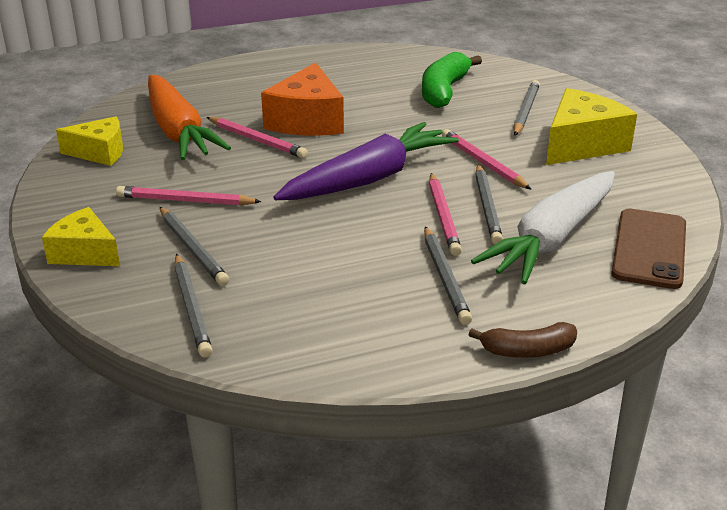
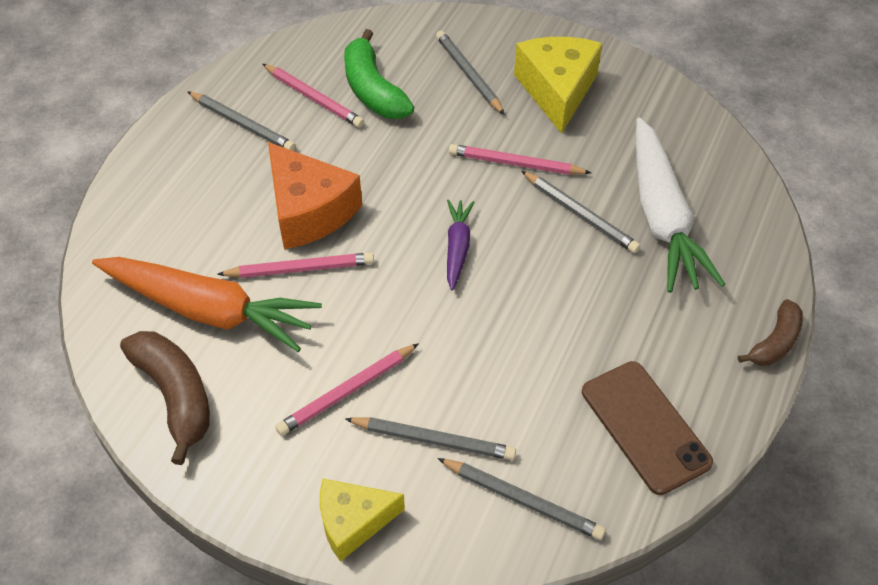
camera: 45 degrees left, 20 degrees up
(100, 152) = (175, 395): yellow cheese -> brown banana
(369, 179) = (457, 247): purple carrot -> purple carrot, size x0.49
(443, 217) = (565, 250): pink pencil -> pink pencil (314, 98)
(445, 278) = (646, 315): grey pencil -> grey pencil (242, 124)
(649, 249) = (727, 179): brown phone -> brown phone (645, 426)

